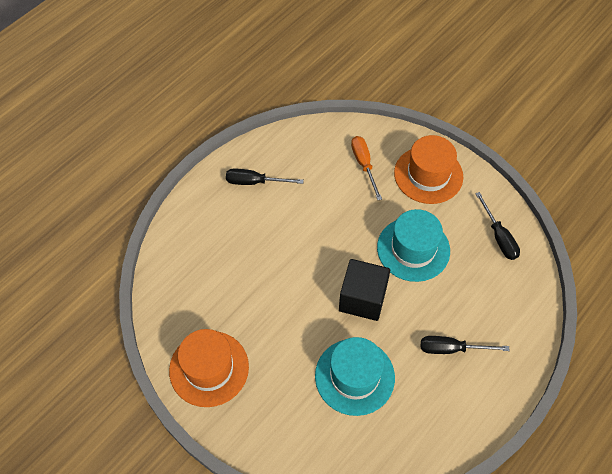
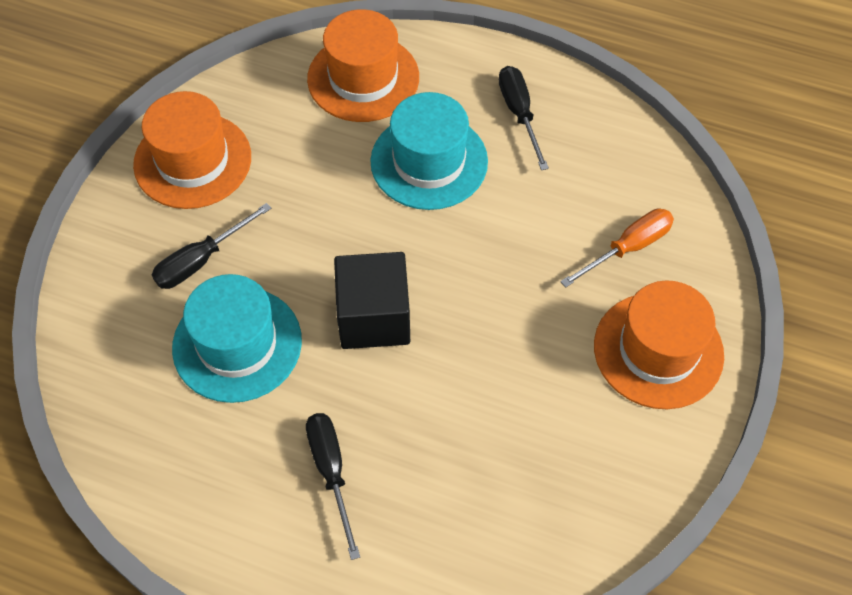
camera: 70 degrees right, 0 degrees up
(190, 252) = (363, 78): none -> orange hat
(413, 249) = (496, 366): turquoise hat -> turquoise hat (429, 161)
(499, 237) = (583, 498): black screwdriver -> black screwdriver (201, 260)

